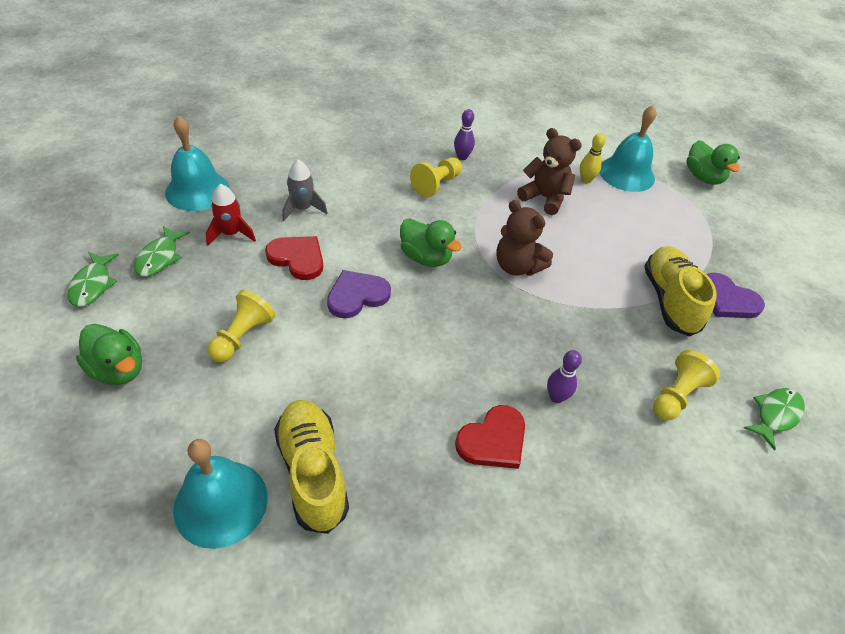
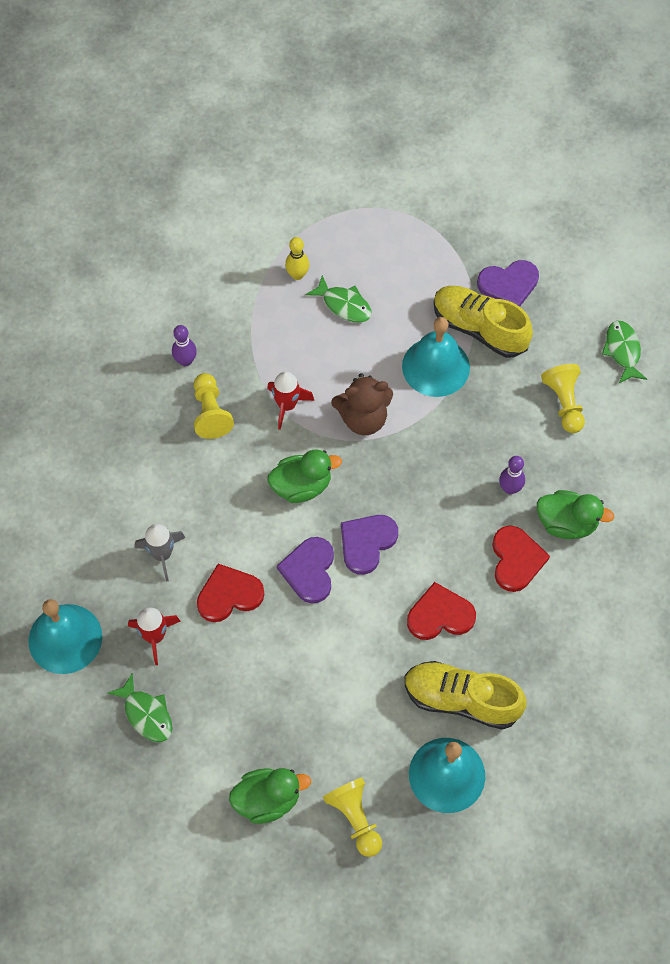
camera: 50 degrees left, 15 degrees up
(92, 285) = (145, 786): green fish -> green fish (344, 305)
(242, 336) = (295, 687): yellow pawn -> yellow pawn (355, 818)
(388, 407) = (440, 615): none -> red heart
(413, 320) = (367, 543): none -> purple heart
(482, 219) = (287, 405): none -> red rocket
(544, 198) = (296, 330): brown teddy bear -> none
(626, 173) = (314, 232): turquoise bell -> turquoise bell (435, 366)
(703, 177) = (365, 170): green duck -> green duck (566, 523)

